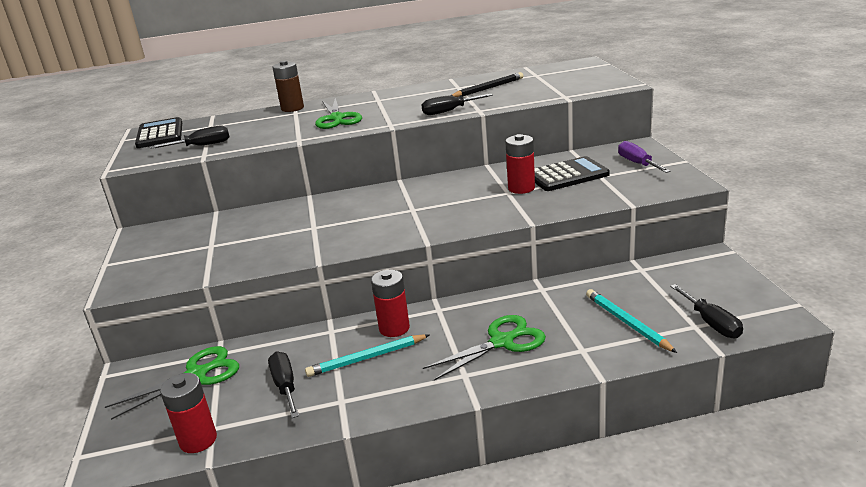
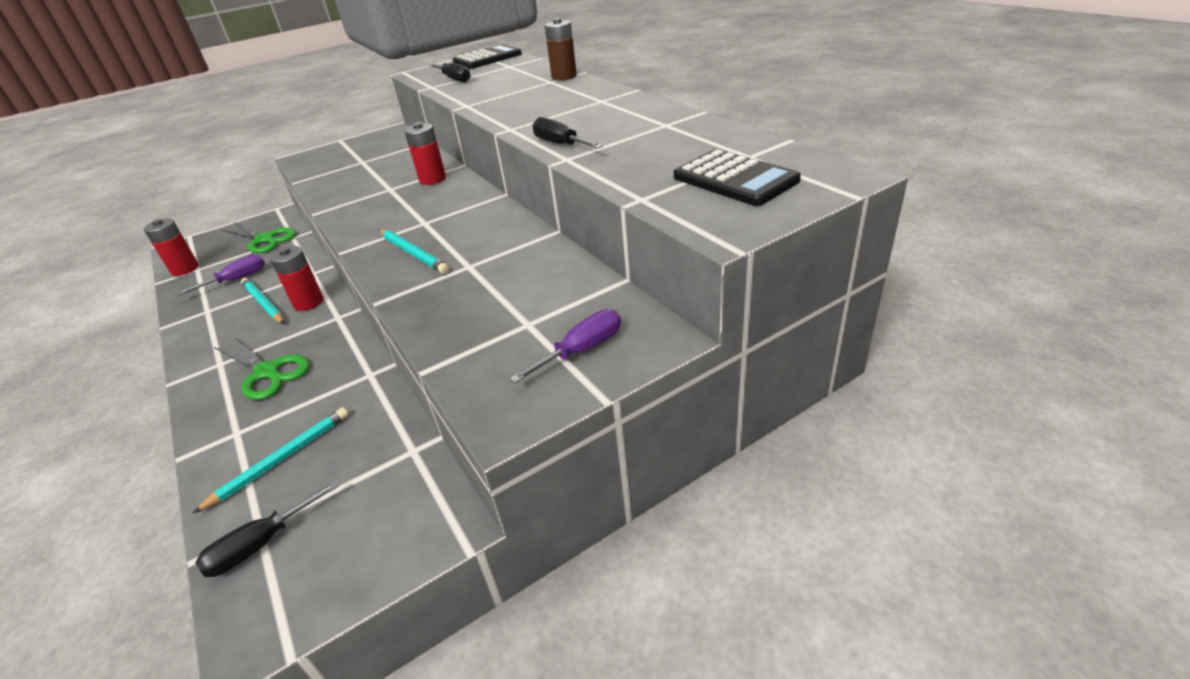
camera: 70 degrees right, 10 degrees up
(285, 386) = (237, 279): black screwdriver -> purple screwdriver
(337, 118) = (531, 102): green scissors -> none
(465, 212) = (413, 253): none -> turquoise pencil
(488, 88) = (665, 142): black pencil -> none
(521, 188) = (481, 272): red battery -> red battery (432, 179)
(567, 175) = (526, 296): black calculator -> black calculator (735, 179)

